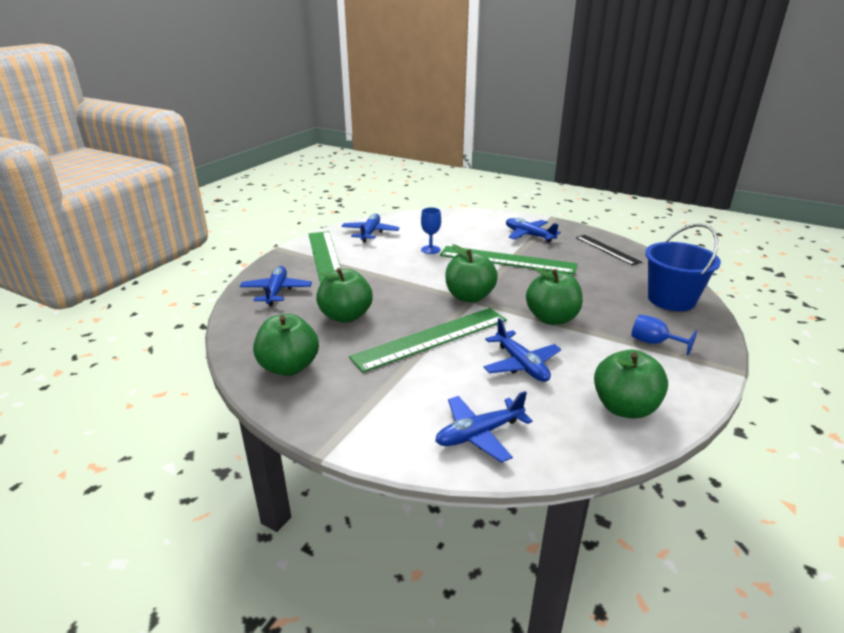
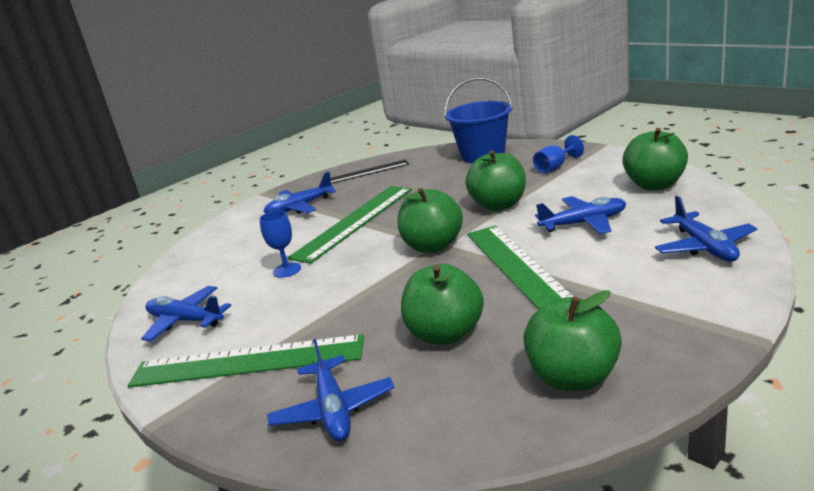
camera: 70 degrees left, 5 degrees down
(276, 291) = (333, 410): blue plane -> blue plane turned 120 degrees counterclockwise

